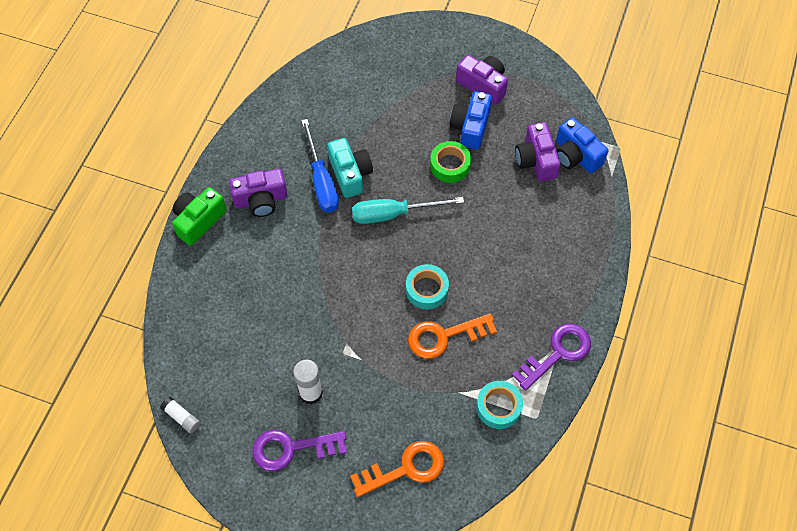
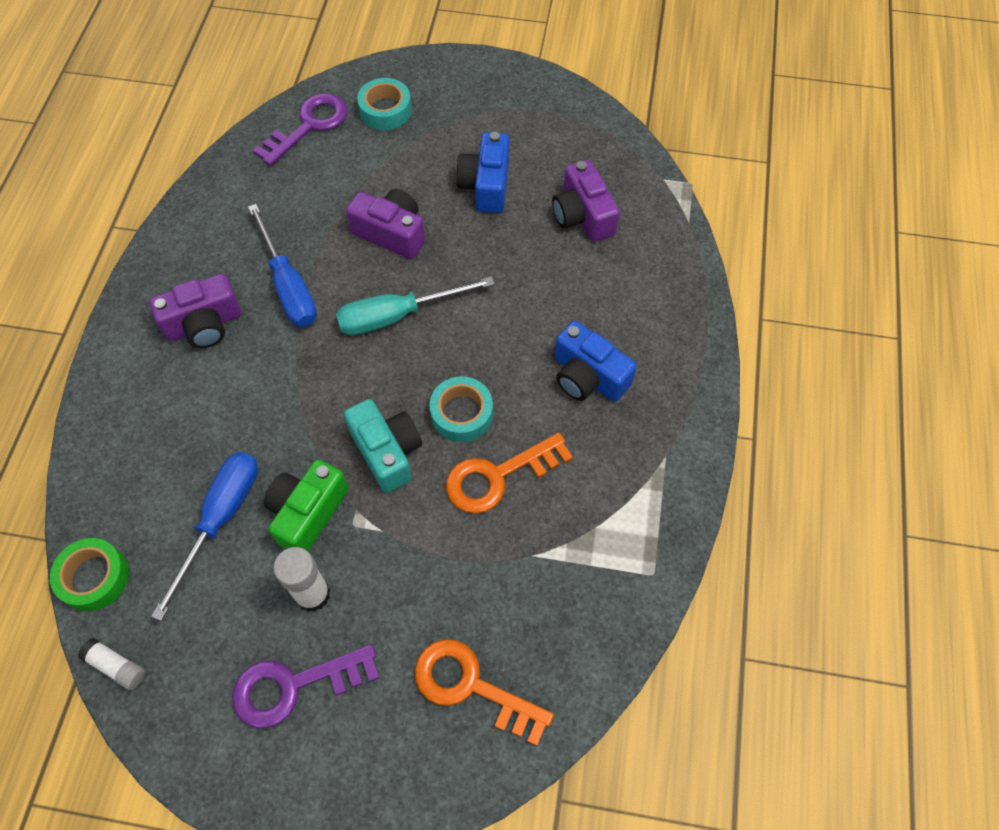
camera: 10 degrees left, 0 degrees up
(198, 221) = (115, 367): green camera -> green camera (307, 513)
(257, 335) = (220, 520): none -> blue screwdriver
(350, 174) = (328, 270): turquoise camera -> turquoise camera (387, 452)
(405, 469) = (472, 687): orange key -> orange key turned 120 degrees counterclockwise
(450, 165) = (466, 239): green tape -> green tape (94, 577)
(483, 85) = (493, 129): purple camera -> purple camera (391, 233)
(498, 407) = (595, 567): turquoise tape -> turquoise tape (385, 110)
(557, 353) = (664, 474): purple key -> purple key (308, 126)
(576, 155) = (635, 202): blue camera -> blue camera (588, 377)

